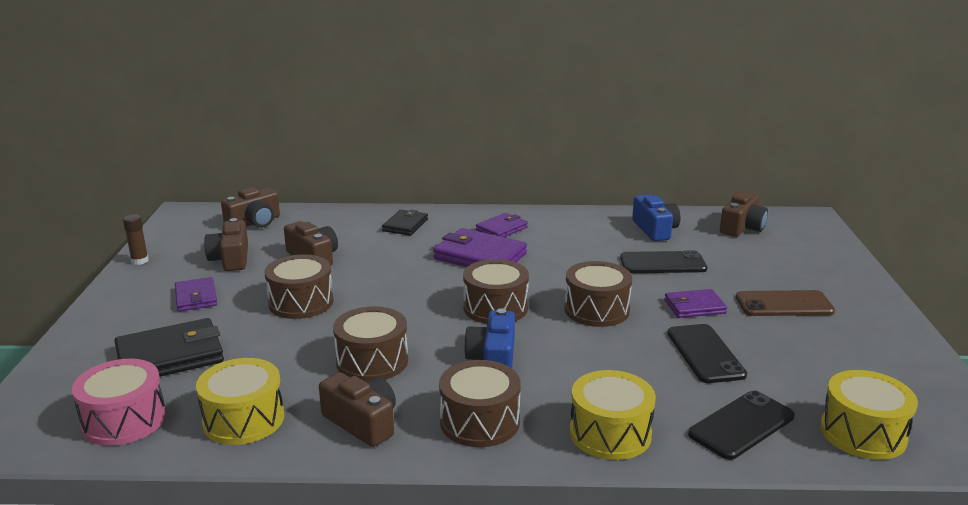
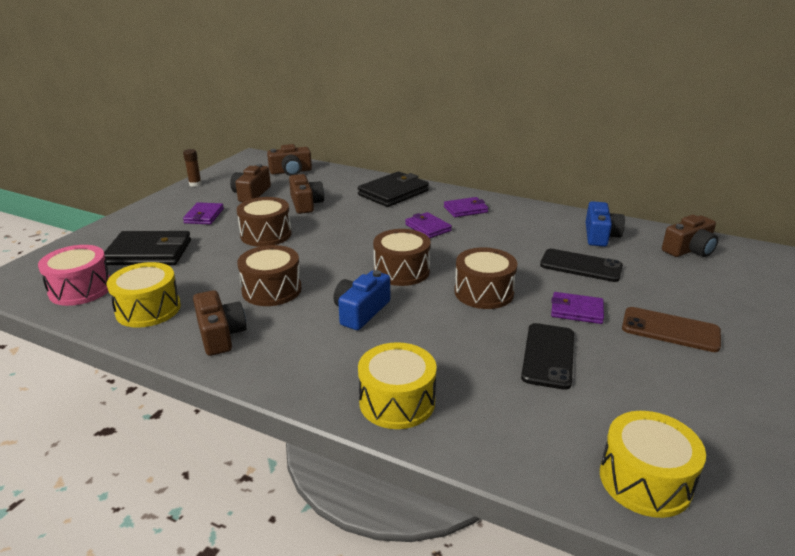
camera: 25 degrees right, 5 degrees up
(405, 225) = (393, 193): black wallet -> black wallet, size x1.68
(479, 422) = (303, 359): brown drum -> none
(480, 256) = (428, 228): purple wallet -> purple wallet, size x0.60
(741, 425) = (523, 432): black phone -> none

